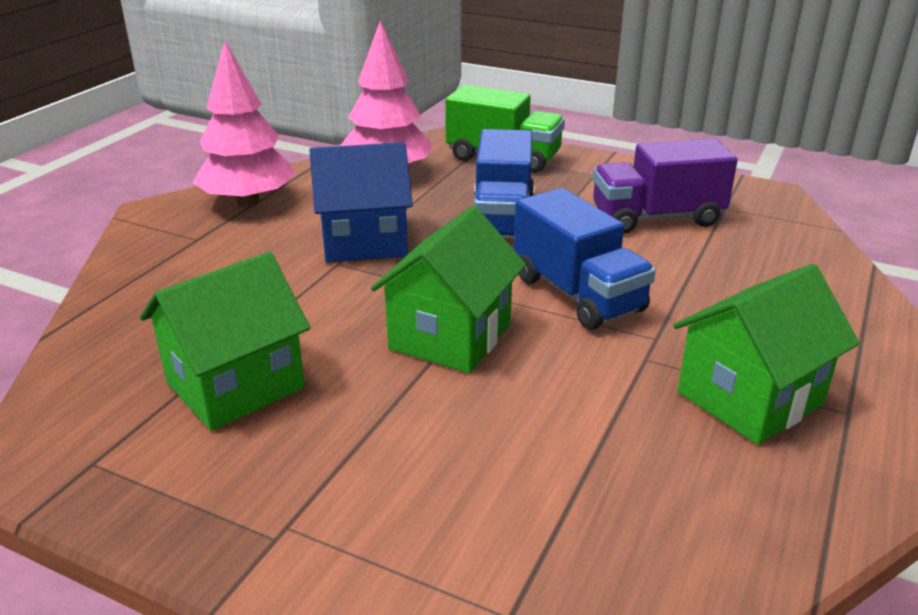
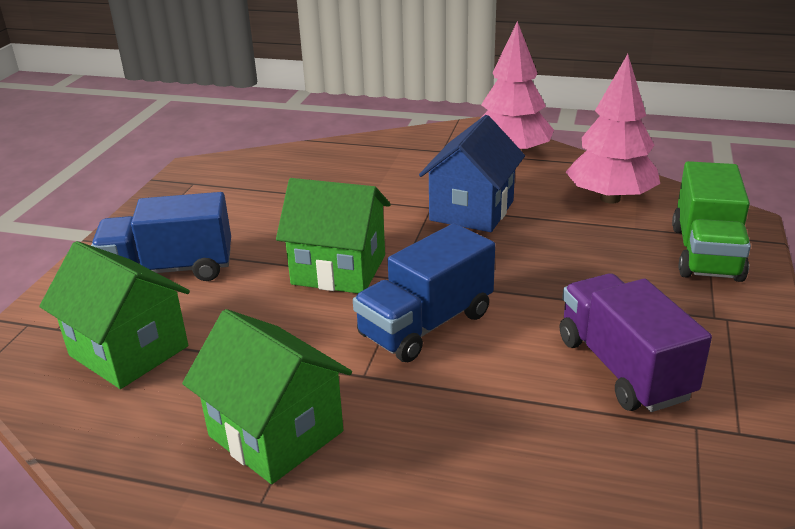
camera: 80 degrees right, 0 degrees up
(235, 385) = (265, 204): green house -> green house (129, 351)
(364, 241) = (471, 211): blue house -> blue house turned 45 degrees clockwise
(502, 219) = (554, 269): blue truck -> blue truck (170, 270)

